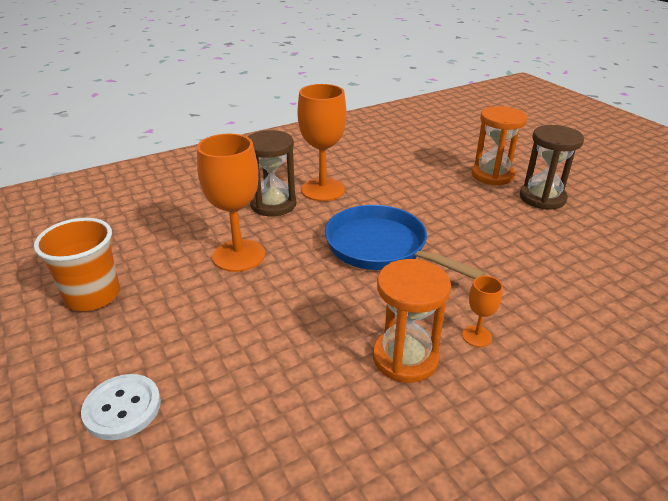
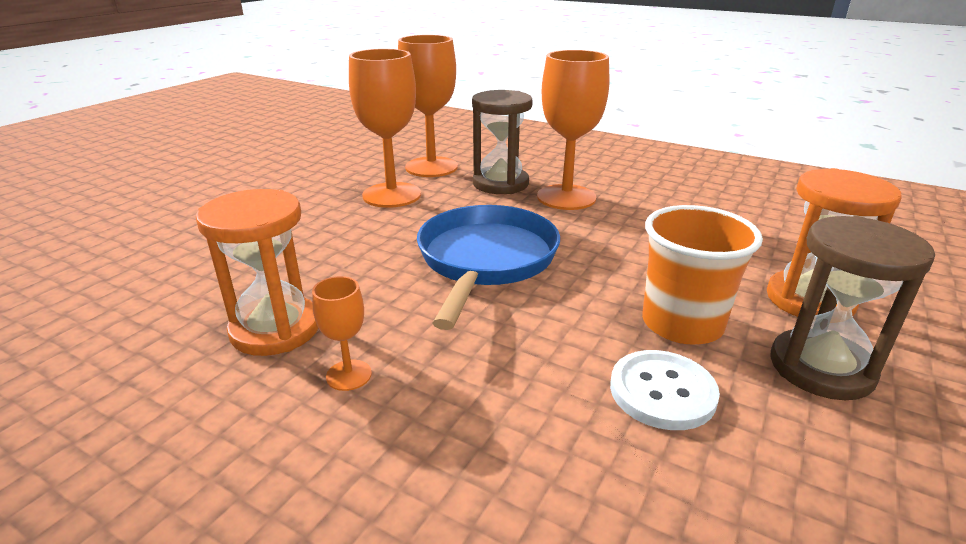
camera: 60 degrees right, 5 degrees down
(93, 296) = (287, 164): orange cup -> orange cup (682, 324)
(122, 408) = (155, 215): white button -> white button (662, 392)
(205, 222) = (431, 167): none -> orange goblet

